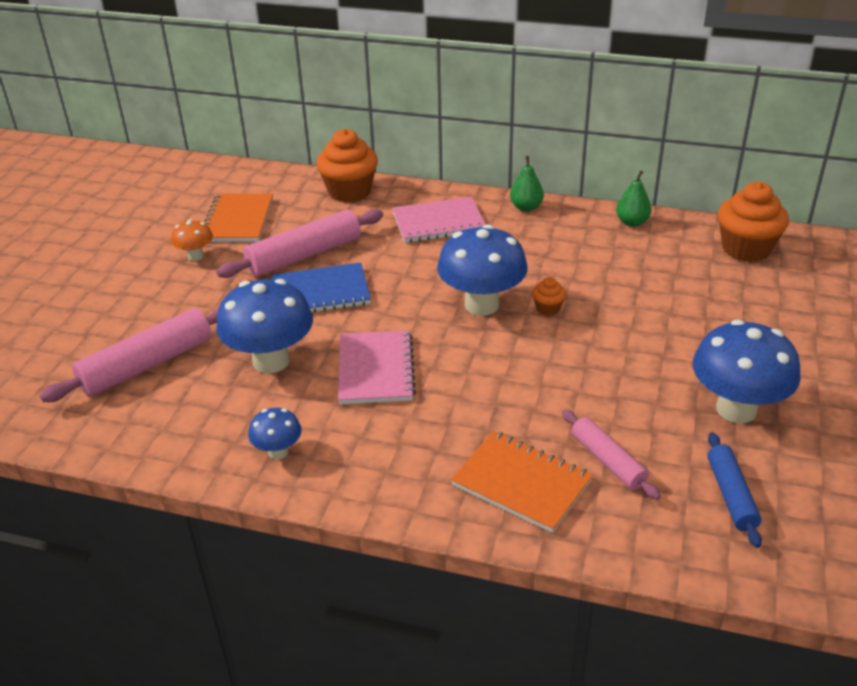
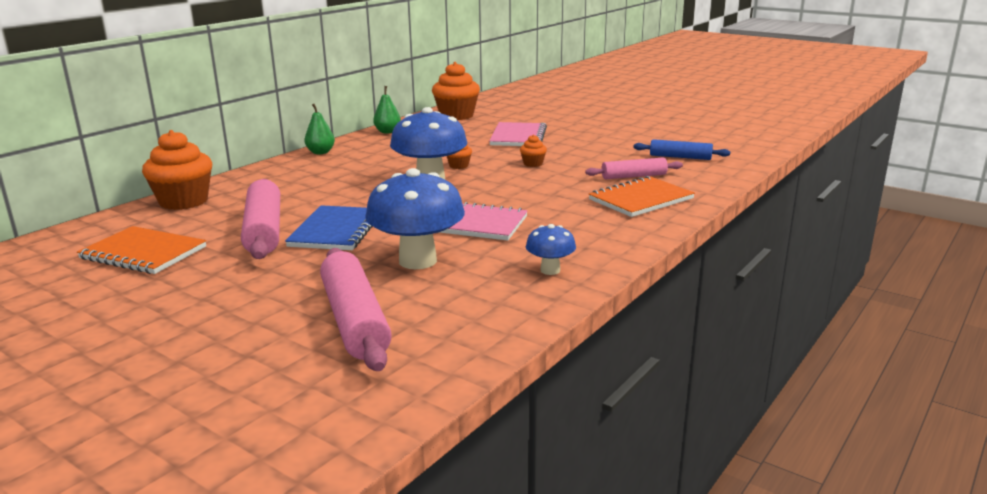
camera: 70 degrees left, 15 degrees down
(195, 256) = (179, 280): orange mushroom -> none
(439, 222) = (295, 179): pink notebook -> pink notebook (518, 137)
(596, 362) = (533, 164): none -> orange cupcake
(736, 409) = (608, 144): blue mushroom -> none

